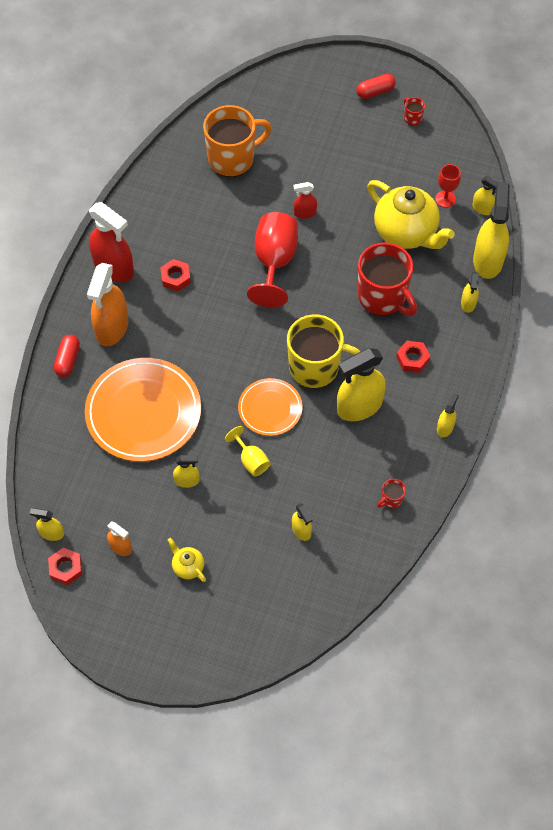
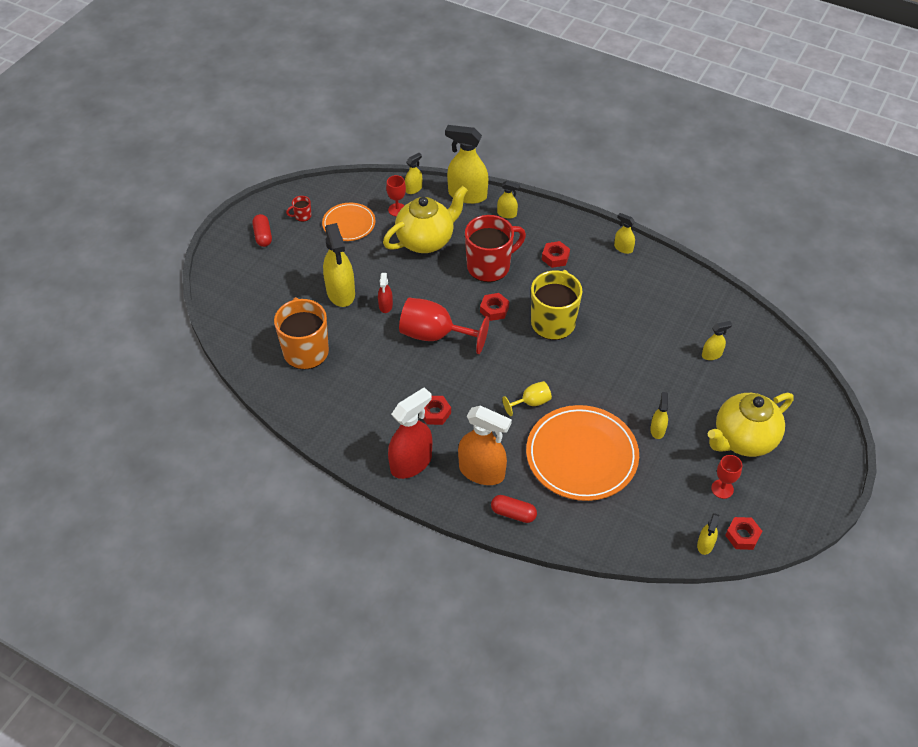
camera: 80 degrees left, 10 degrees down
(121, 547) = (722, 489): orange spray bottle -> red goblet
(188, 566) = (743, 439): yellow teapot -> yellow teapot, size x2.26
(251, 460) = (641, 380): yellow goblet -> yellow goblet (531, 402)
(270, 408) = (590, 359): orange plate -> orange plate (349, 224)
(321, 310) = (494, 309): none -> red nut
(359, 406) = (596, 299): yellow spray bottle -> yellow spray bottle (341, 293)
(391, 499) = (687, 292): red mug -> none

